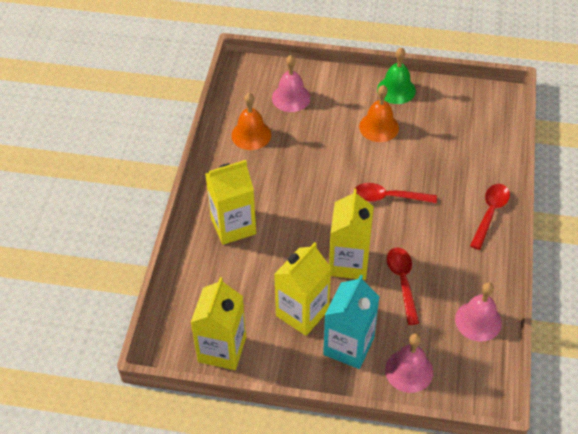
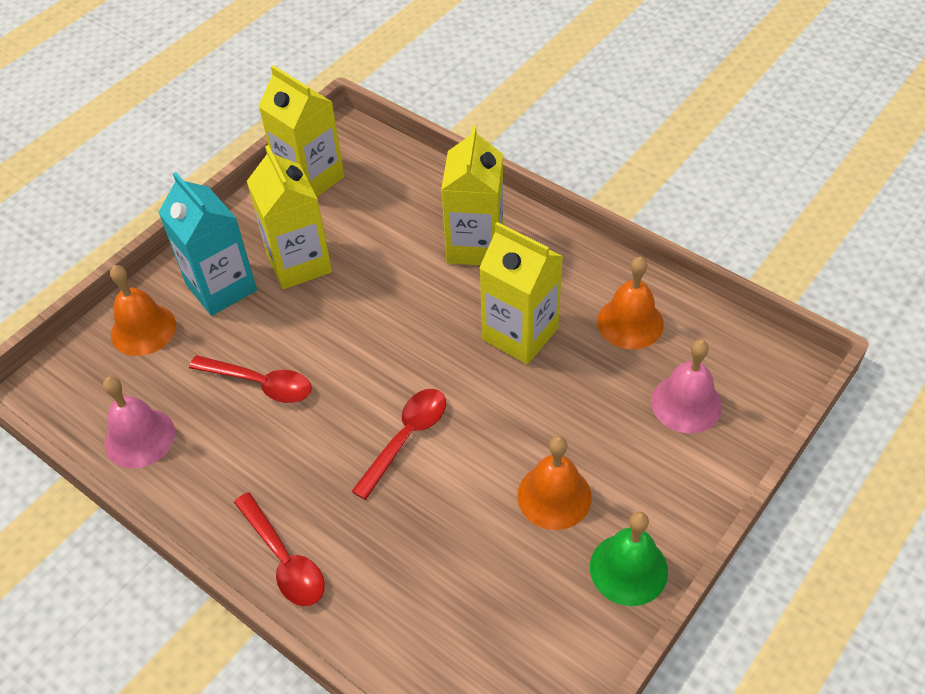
camera: 120 degrees right, 0 degrees up
(349, 263) = (332, 339): yellow carton -> yellow carton (520, 334)
(409, 370) = (143, 329): pink bell -> orange bell

